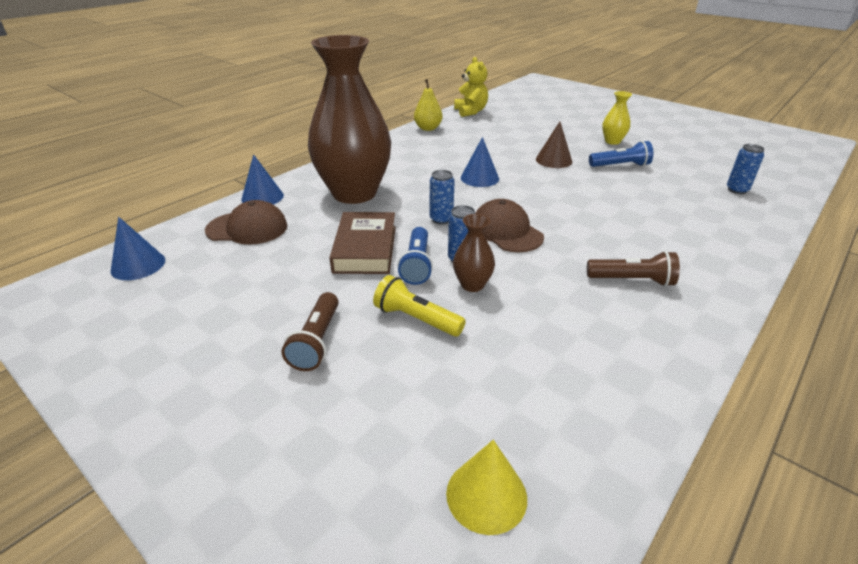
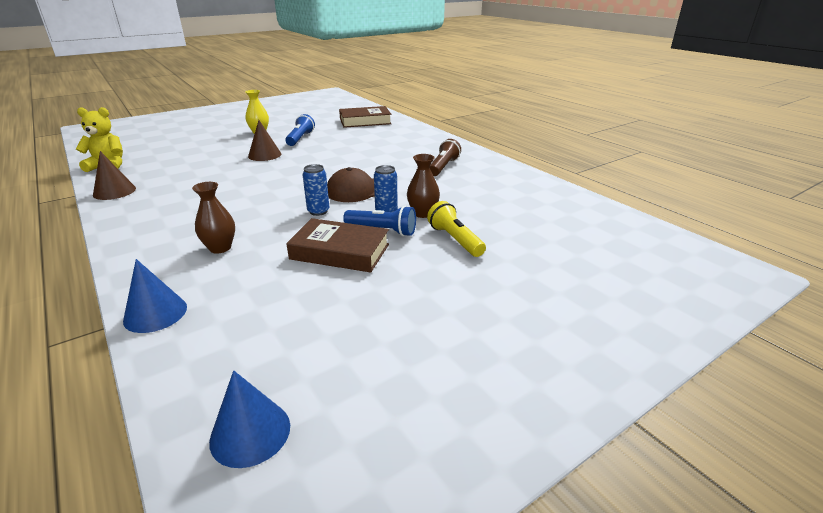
camera: 75 degrees left, 5 degrees down
(247, 228) = (231, 326): brown cap -> none
(316, 341) = (469, 286): brown flashlight -> none
(354, 193) = (220, 248): brown vase -> brown vase, size x0.40
(416, 319) = (455, 240): yellow flashlight -> yellow flashlight turned 105 degrees clockwise
(428, 128) = (114, 191): yellow pear -> brown cone
(479, 178) = (261, 185): blue cone -> none
(486, 495) = (614, 239): yellow cone -> none
(737, 190) = (365, 121): blue can -> brown book

